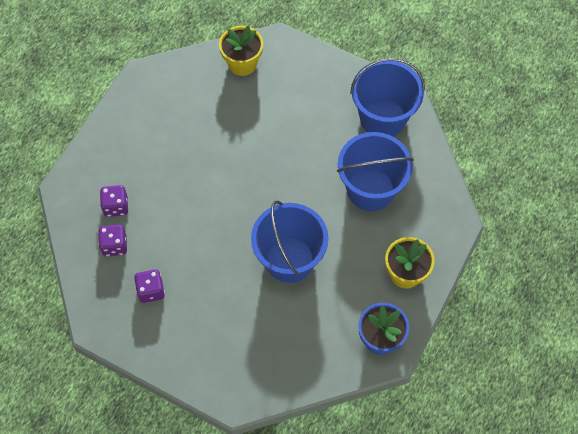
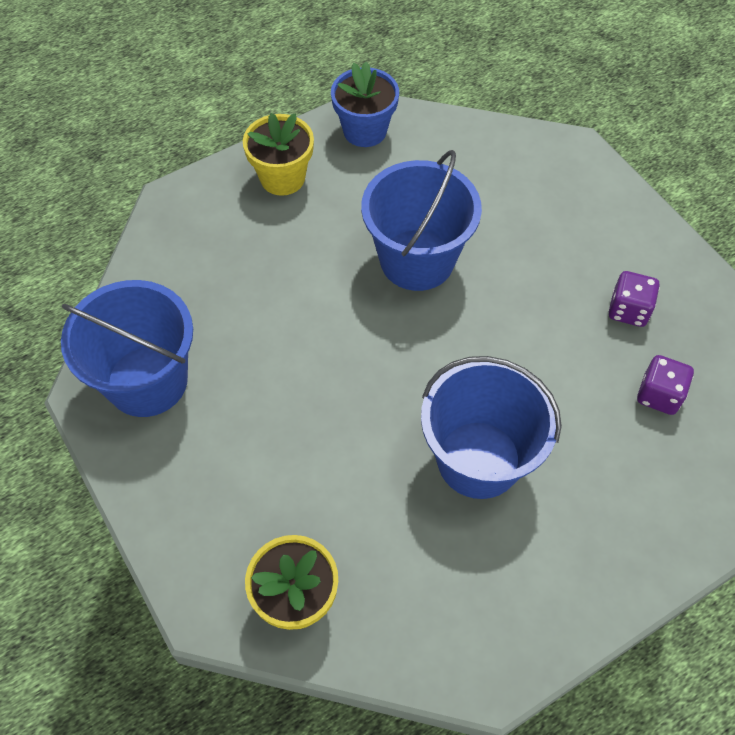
camera: 150 degrees left, 5 degrees down
(116, 206) = (635, 453): purple dice -> none
(370, 189) = (246, 292): blue bucket -> blue bucket (478, 459)

